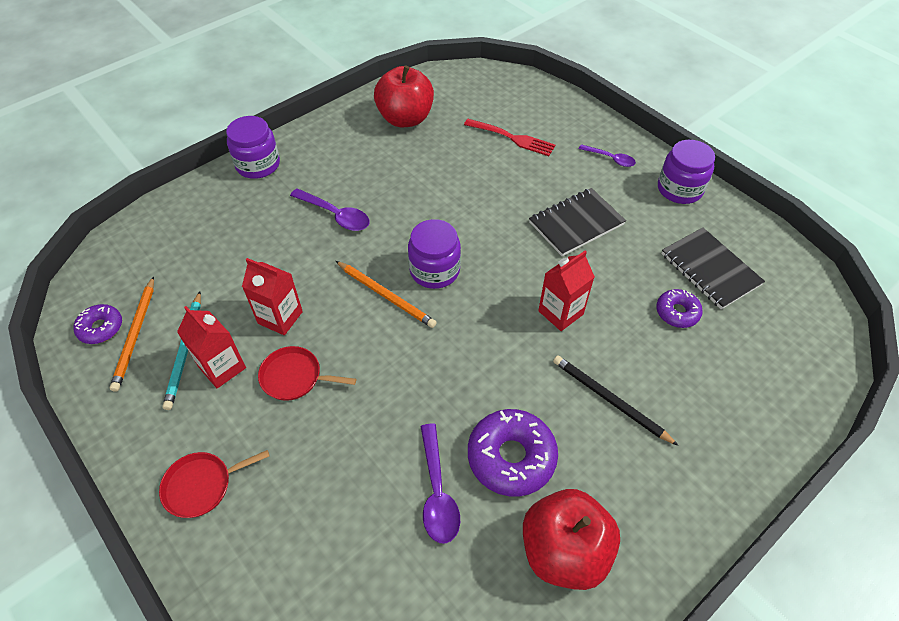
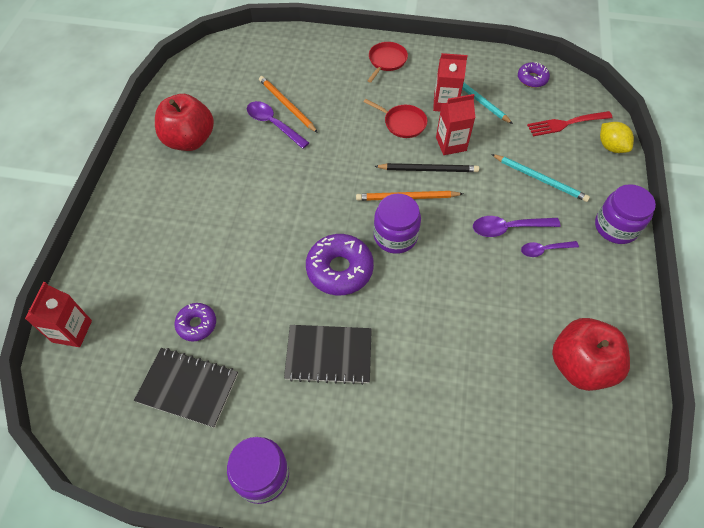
camera: 140 degrees right, 5 degrees up
(135, 335) = (510, 87): orange pencil -> orange pencil (287, 105)
(157, 216) = (611, 147): none -> yellow lemon
(254, 232) = (540, 179): none -> turquoise pencil
(294, 377) = (403, 123): red pan -> red pan turned 60 degrees clockwise
(511, 457) = (247, 161): purple donut -> purple donut (339, 269)
(512, 138) = (466, 419): red fork -> red fork (566, 123)
(560, 312) = (282, 265): red carton -> red carton (72, 331)
(576, 223) = (328, 355): black notebook -> black notebook turned 75 degrees clockwise
(609, 400) = (210, 227): black pencil -> black pencil (428, 169)
(610, 159) = (354, 467): purple spoon -> purple spoon (544, 250)

